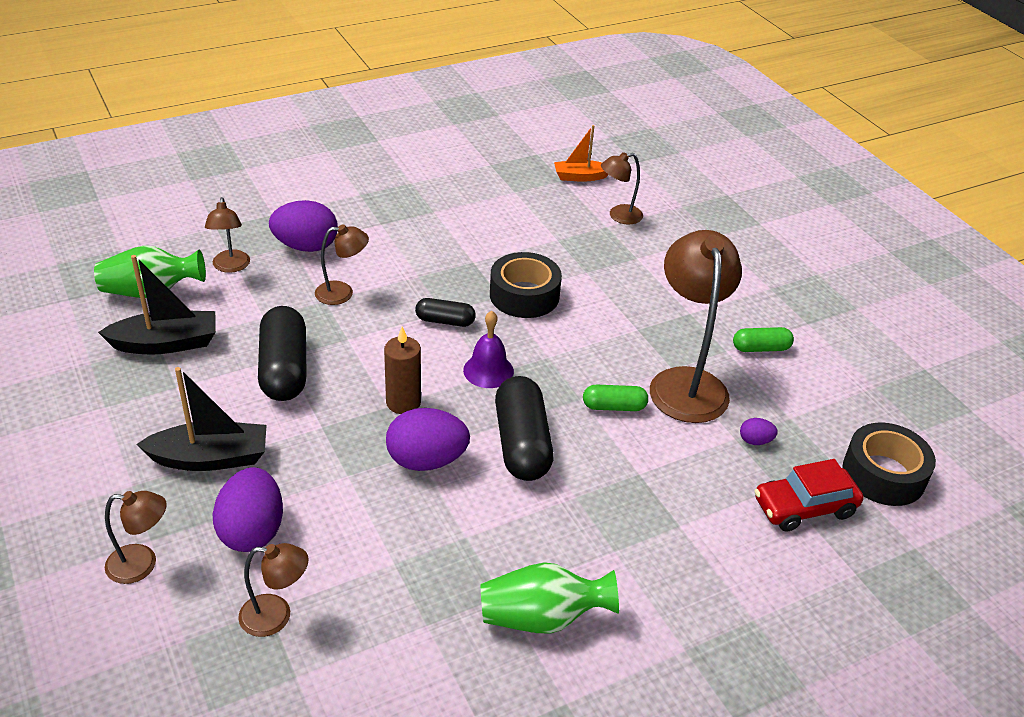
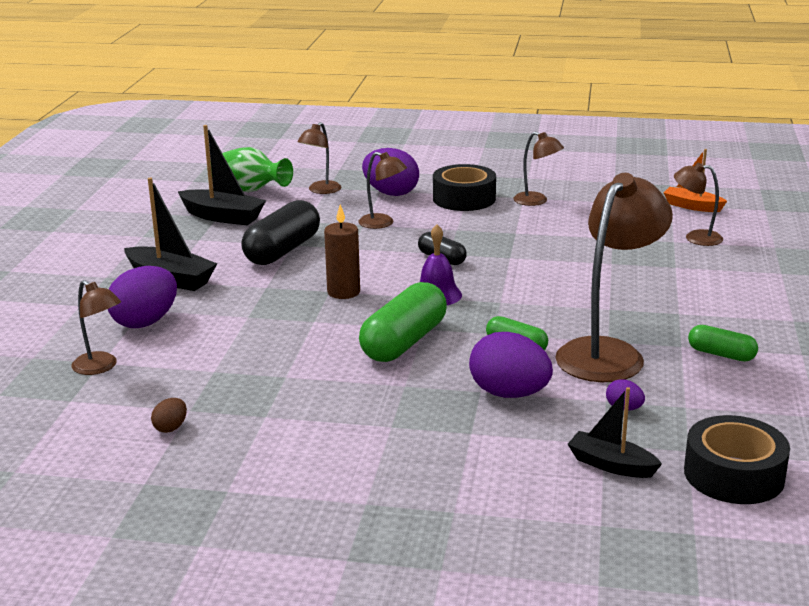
camera: 40 degrees right, 15 degrees down
(142, 564) = (59, 314): brown lamp -> brown lamp (537, 201)
(426, 460) = (315, 327): purple egg -> purple egg (509, 394)
(435, 657) = (171, 428): none -> brown egg
(522, 444) = (404, 342): black capsule -> green capsule
(524, 295) = (532, 262): black tape -> black tape (464, 199)
(542, 617) = (278, 439): green vase -> none
(804, 507) = (611, 465): red car -> black boat

